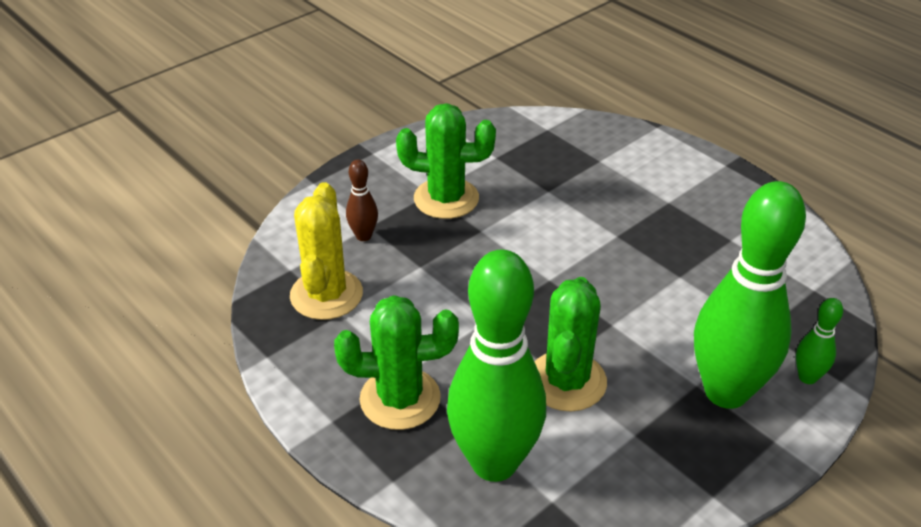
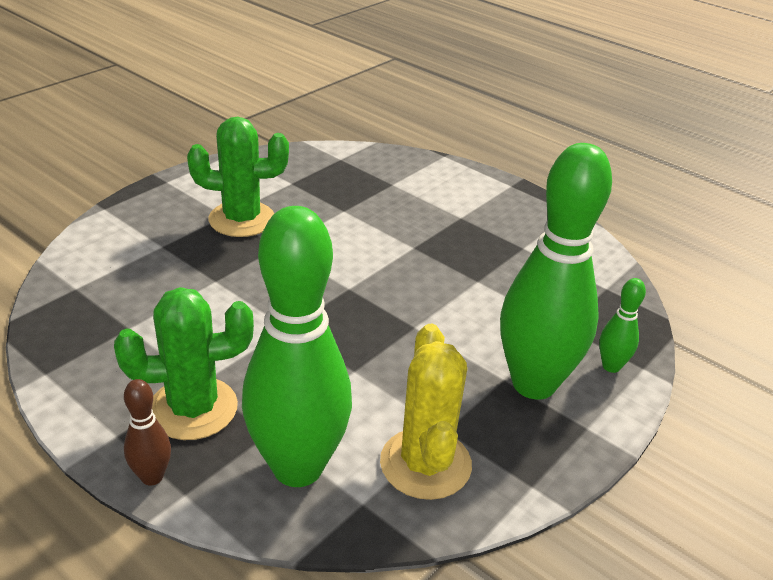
camera: 10 degrees left, 5 degrees down
(326, 295) = (114, 310): yellow cactus -> yellow cactus (425, 464)
(363, 236) = (156, 255): brown bowling pin -> brown bowling pin (152, 477)
(566, 381) = (371, 382): green cactus -> none

